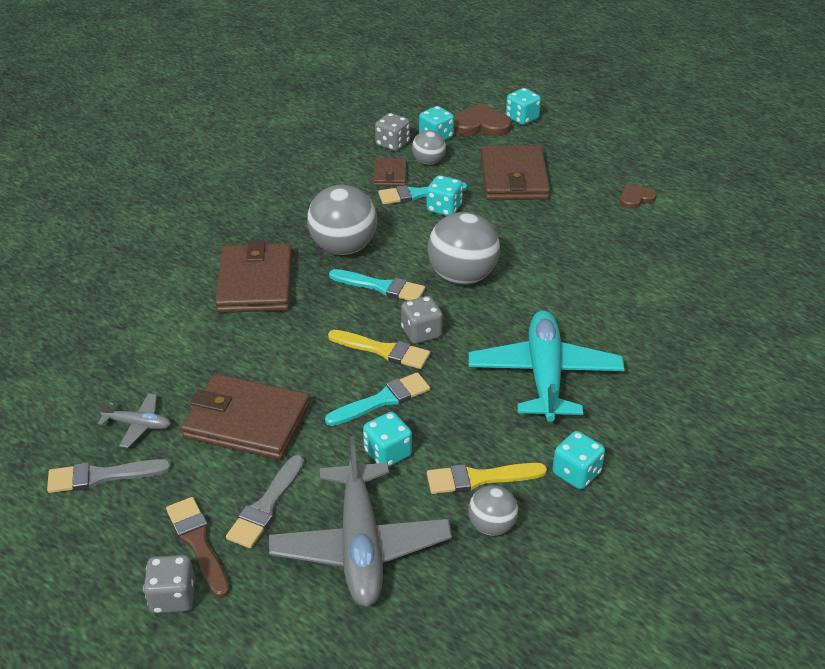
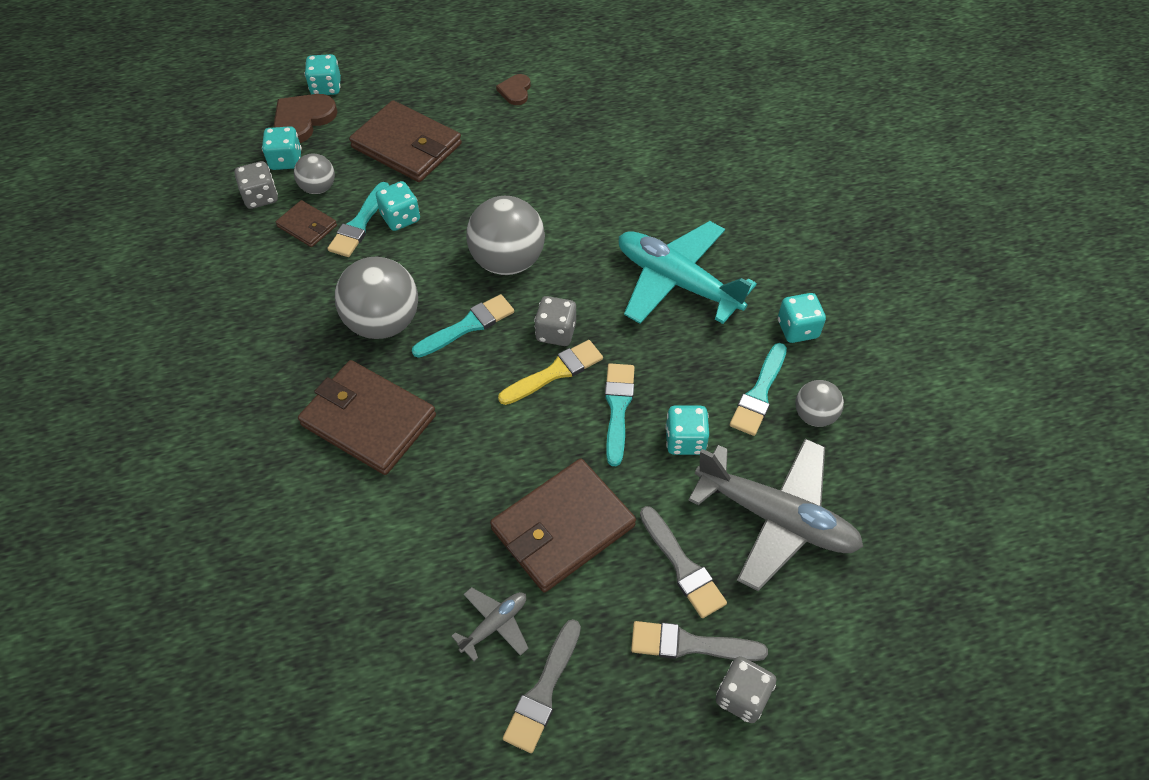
camera: 55 degrees left, 15 degrees up
(198, 543) = (690, 644): brown brush -> grey brush
(479, 478) = (759, 394): yellow brush -> turquoise brush

